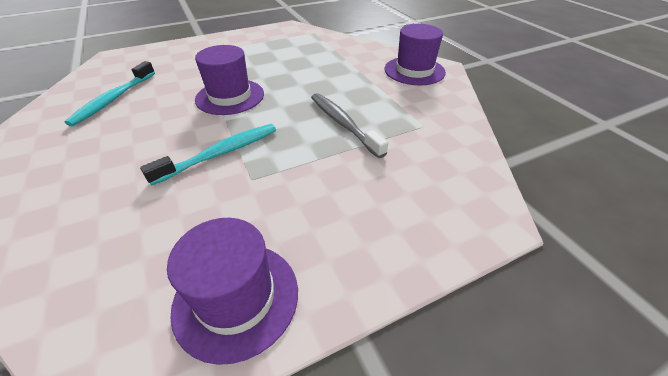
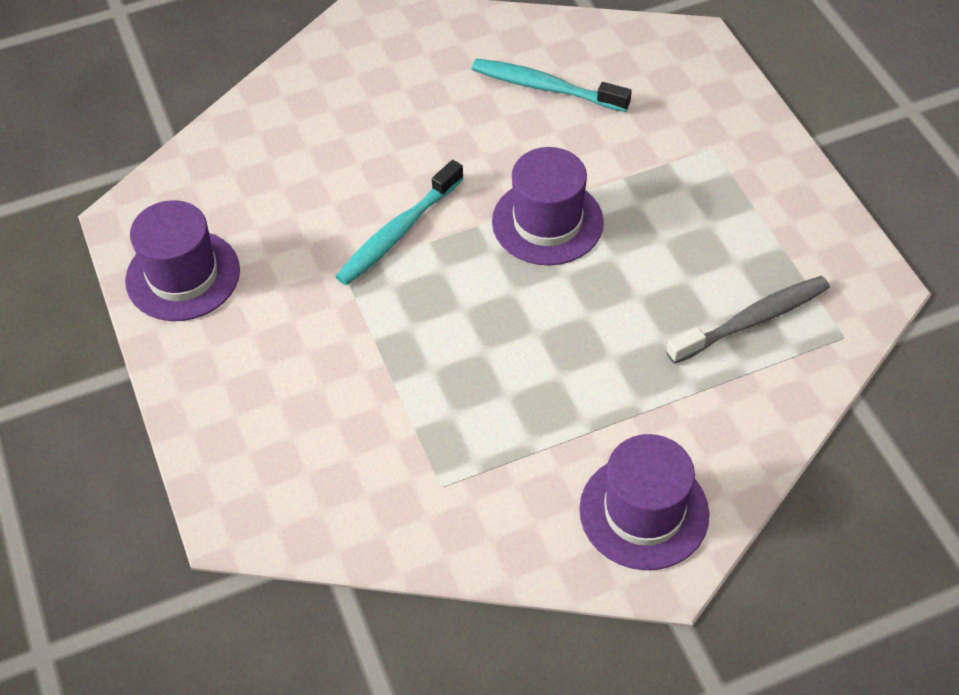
camera: 95 degrees right, 10 degrees up
(220, 153) = (398, 232): turquoise toothbrush -> turquoise toothbrush turned 75 degrees clockwise
(343, 124) = (456, 373): grey toothbrush -> grey toothbrush (752, 320)

